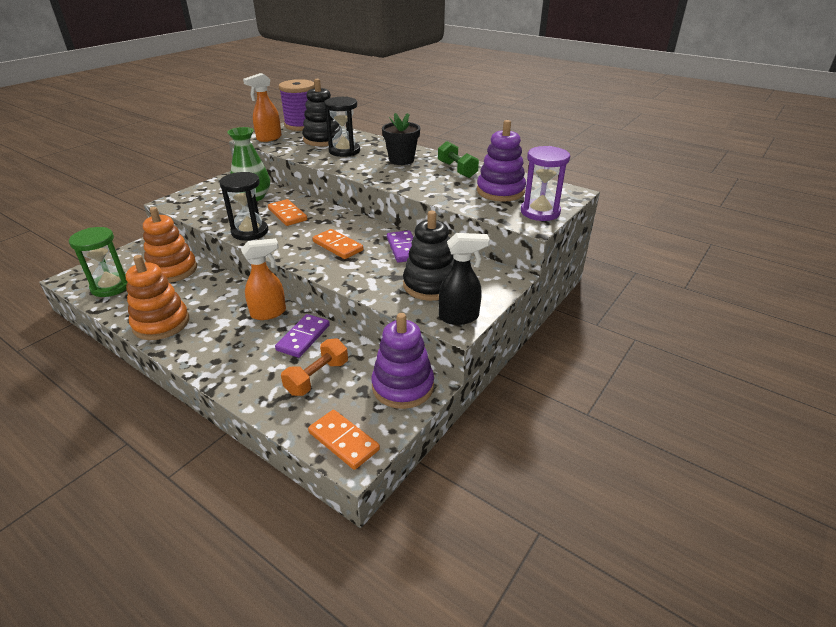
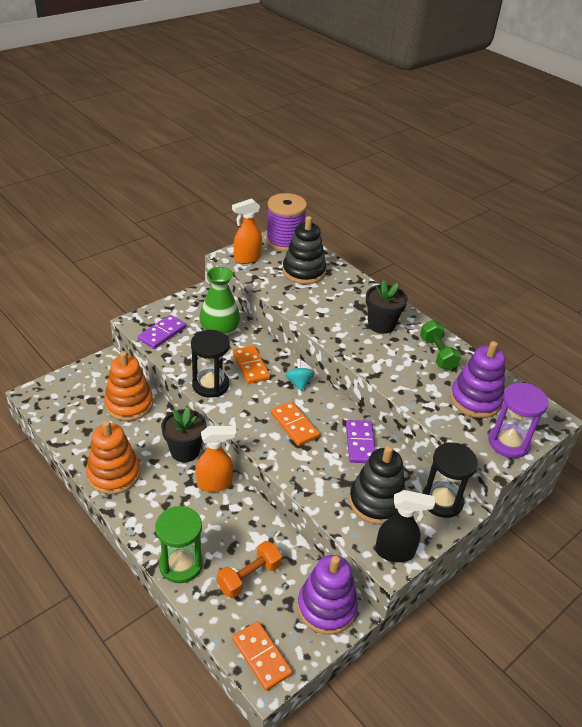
camera: 10 degrees right, 5 degrees up
(111, 286) = (70, 414): green hourglass -> green hourglass (181, 564)
(234, 294) = (185, 451): none -> black flower pot
(303, 338) = (243, 524): purple domino -> purple domino (162, 333)
(336, 219) = (299, 383): none -> turquoise spinning top
(344, 151) = (323, 297): black hourglass -> black hourglass (442, 501)

